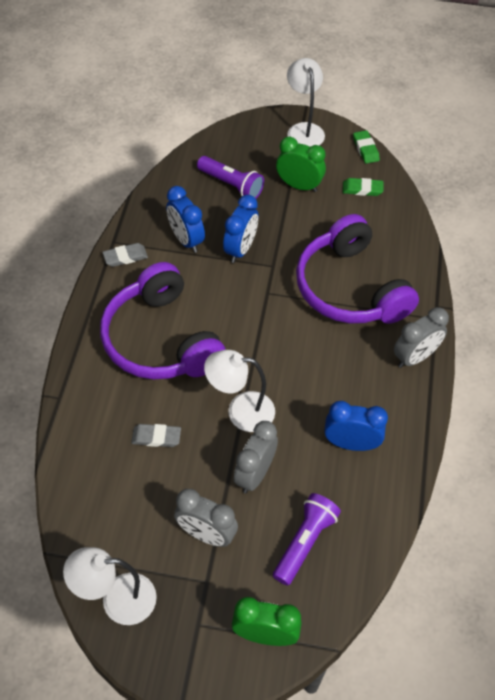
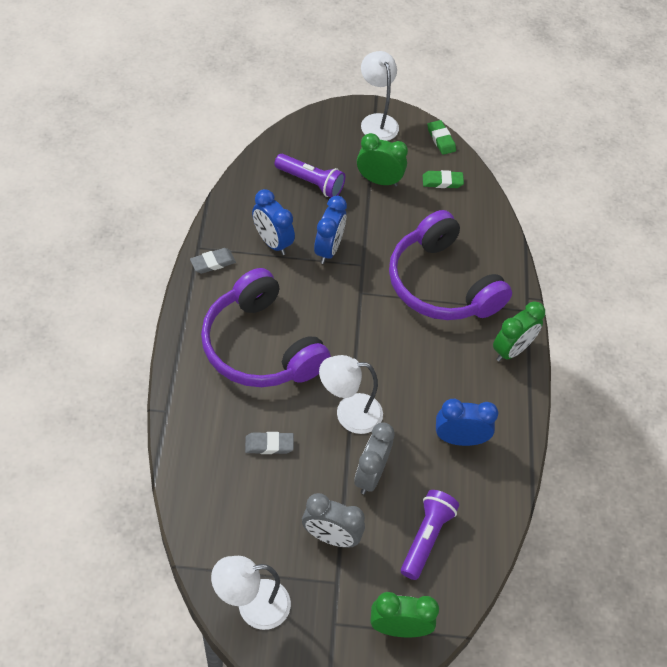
camera: 10 degrees left, 0 degrees up
(415, 357) = (511, 350): grey clock -> green clock

